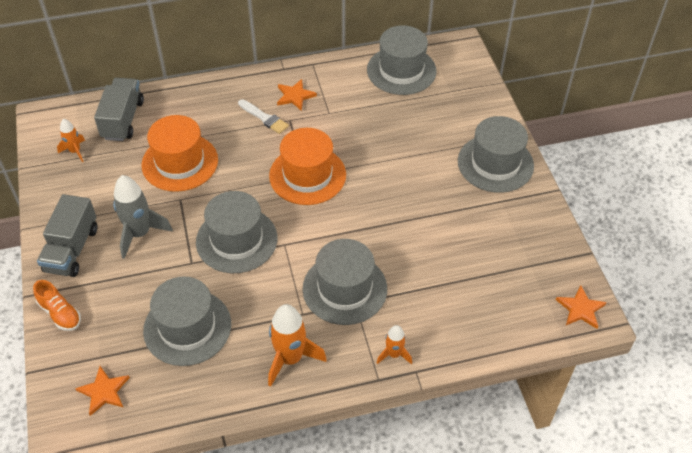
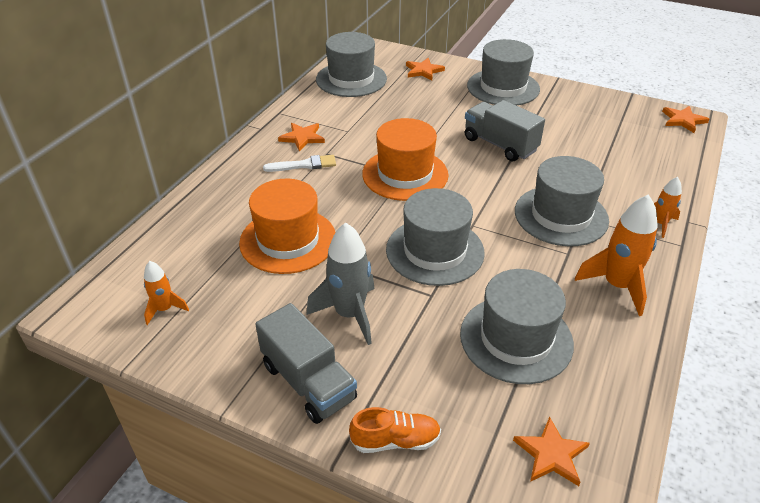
camera: 50 degrees left, 10 degrees down
(123, 120) = (173, 251): grey truck -> grey truck (500, 145)
(464, 102) = (423, 71): none -> orange star

